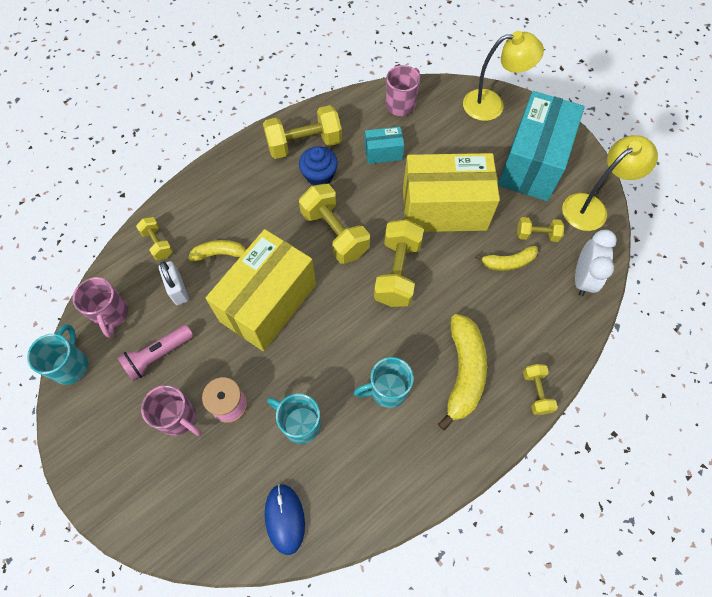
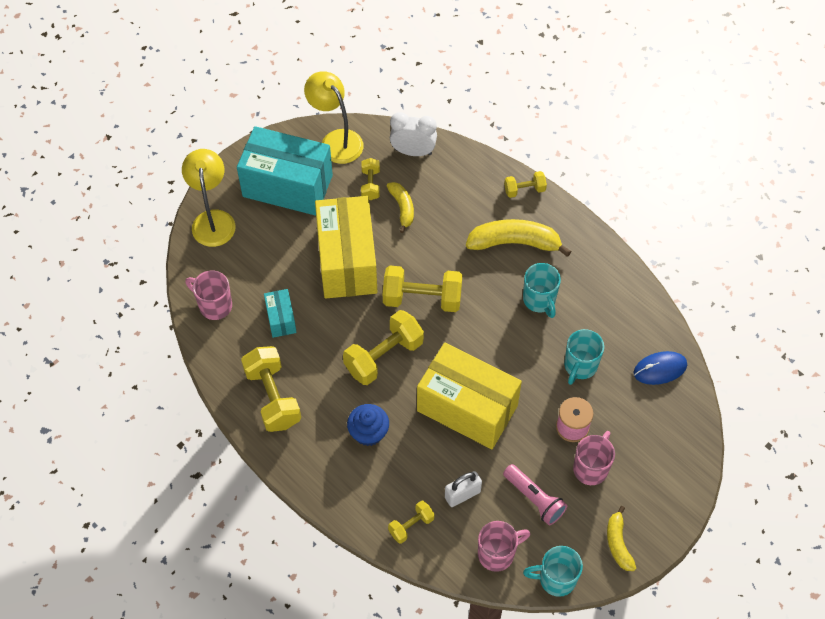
camera: 95 degrees left, 5 degrees down
(220, 254) = (417, 461): yellow banana -> yellow banana (618, 543)
(319, 175) = (314, 378): blue cupcake -> blue cupcake (368, 432)

